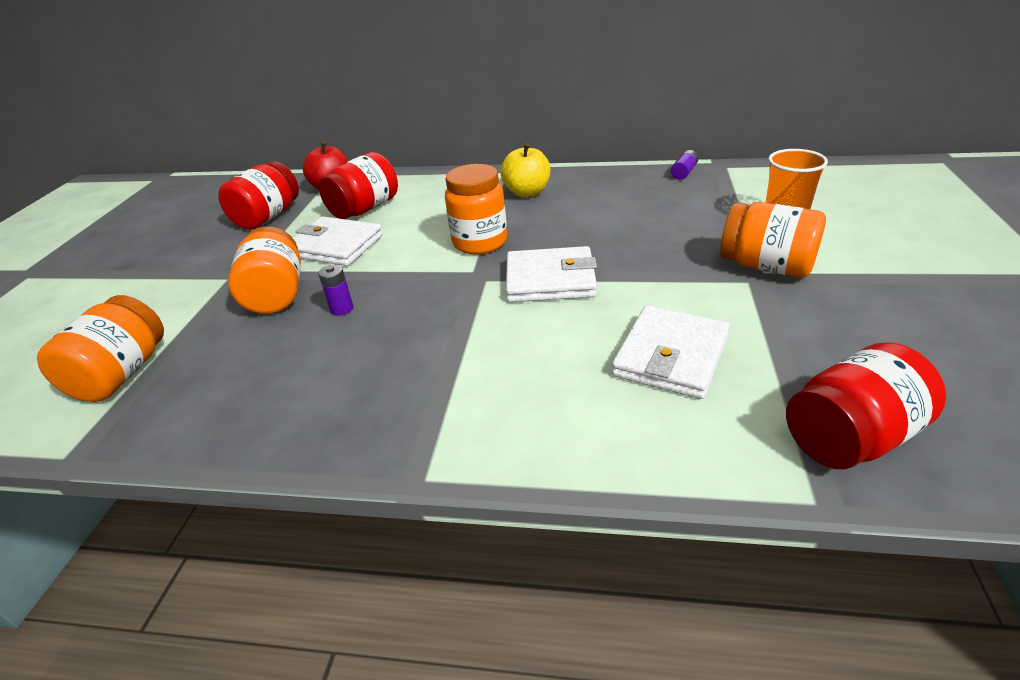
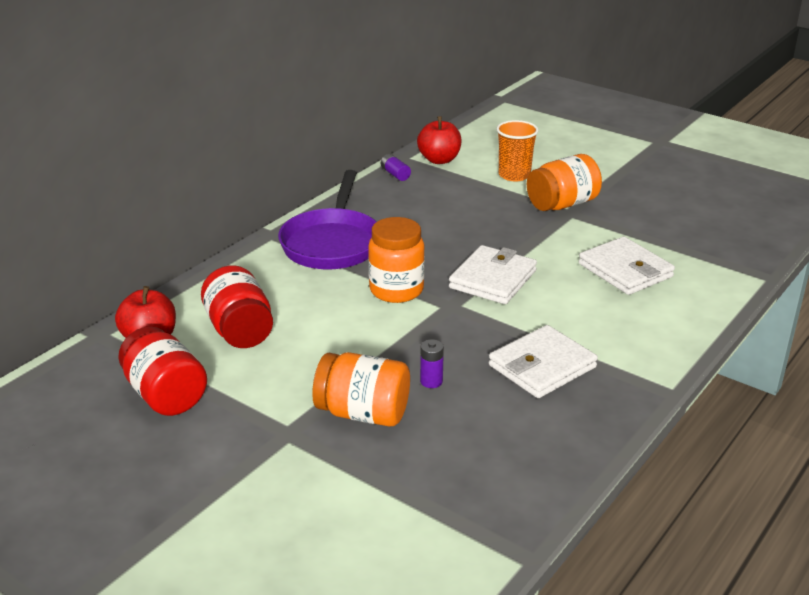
camera: 65 degrees left, 5 degrees down
(121, 374) = (416, 524): orange jar -> none
(335, 246) = (303, 363): white wallet -> white wallet (542, 366)
(527, 192) = (332, 243): yellow apple -> purple pan
(746, 179) = (439, 160): none -> red apple
(851, 437) = (730, 251): red jar -> none

